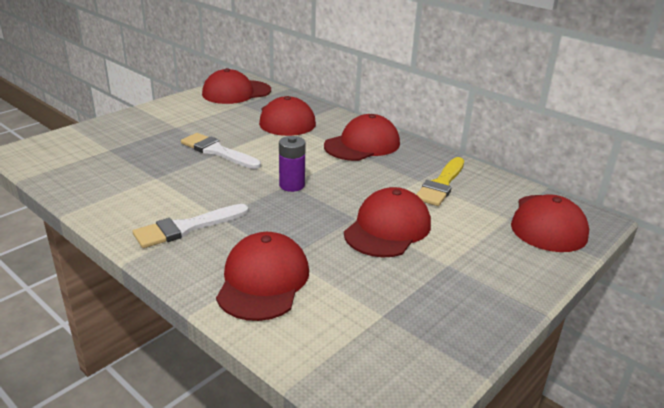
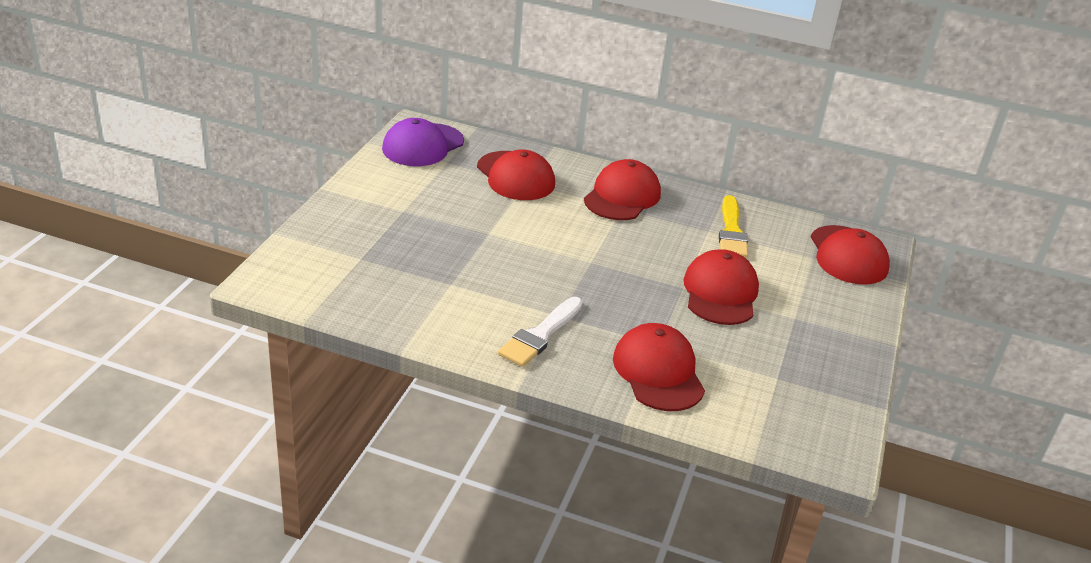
camera: 25 degrees left, 5 degrees up
(217, 151) = (482, 236): white brush -> none
(236, 92) = (423, 145): red cap -> purple cap
(292, 185) = (595, 263): purple battery -> none

